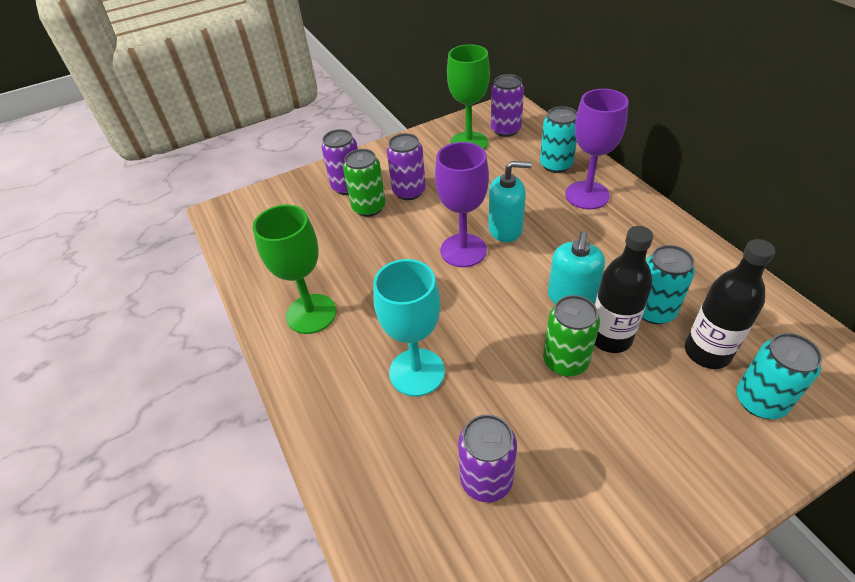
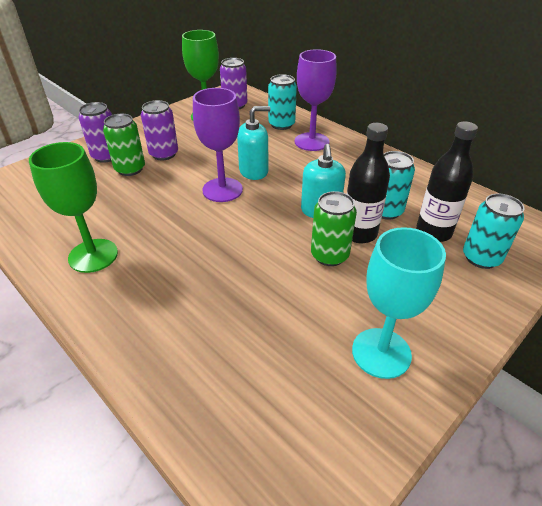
camera: 20 degrees left, 5 degrees down
(417, 372) = (205, 284): turquoise goblet -> turquoise goblet (381, 353)
(486, 479) = (289, 355): purple can -> none

